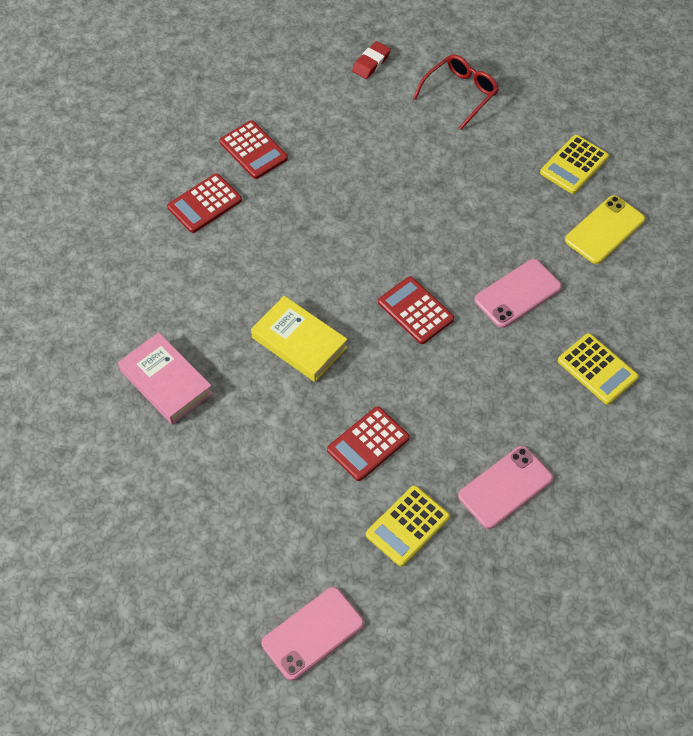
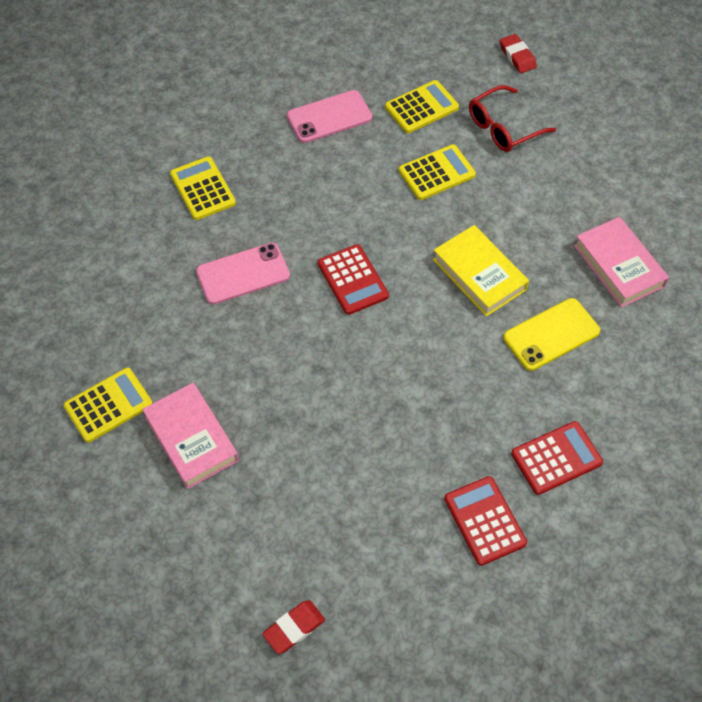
camera: 165 degrees left, 0 degrees up
(312, 633) = (517, 56): pink phone -> red eraser
(368, 444) = (436, 173): red calculator -> yellow calculator
(460, 94) = (196, 543): red glasses -> red glasses (503, 127)
(496, 156) = (191, 439): none -> pink book
(604, 230) = (119, 320): yellow phone -> yellow phone (551, 334)

